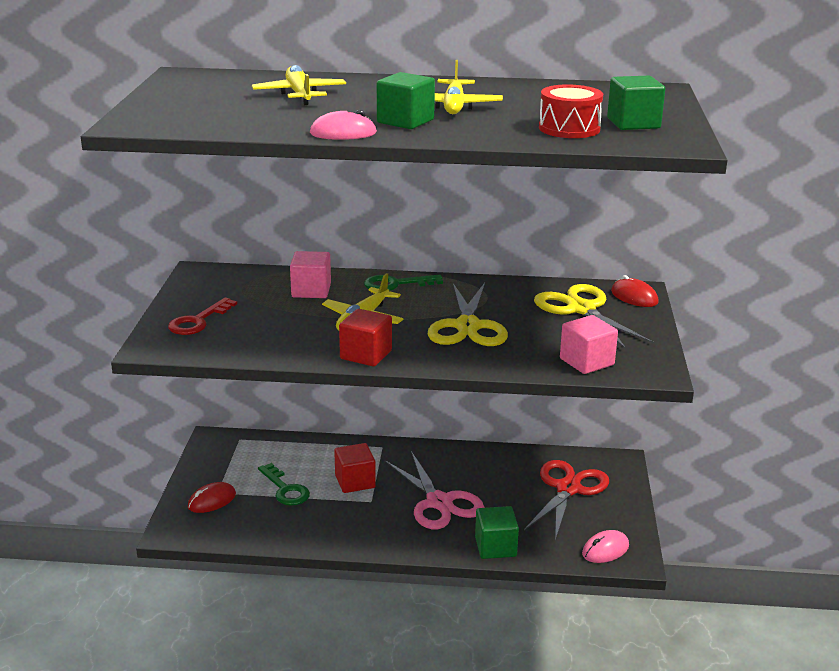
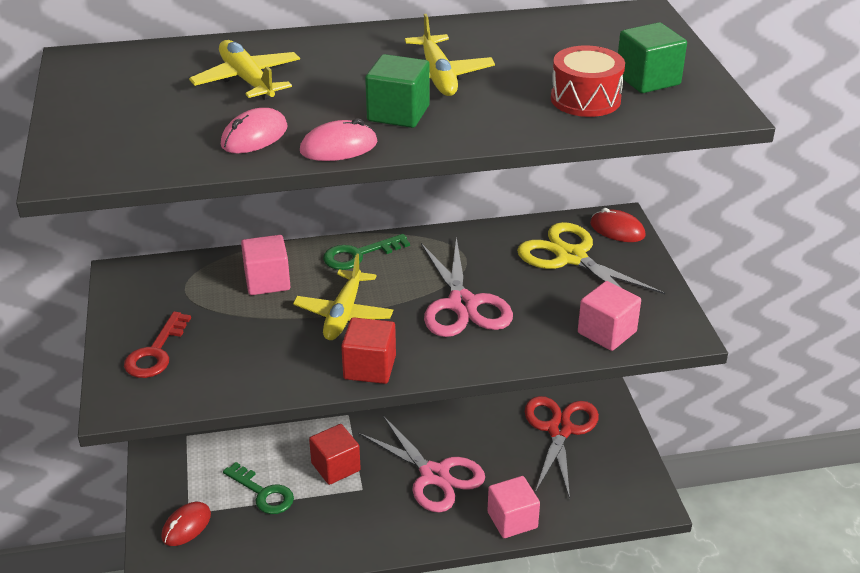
camera: 15 degrees left, 10 degrees up
(467, 326) = (462, 304): yellow scissors -> pink scissors
(495, 547) = (512, 520): green cube -> pink cube
(605, 550) = (622, 499): pink mouse -> pink mouse (254, 136)

